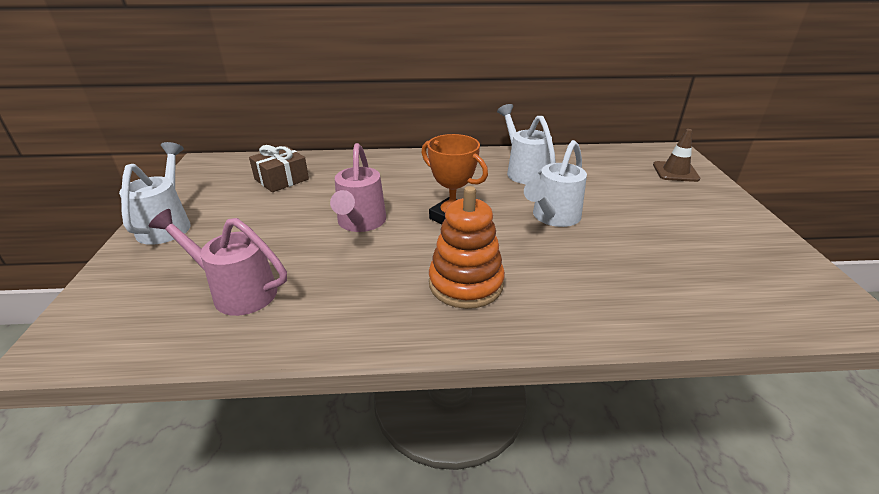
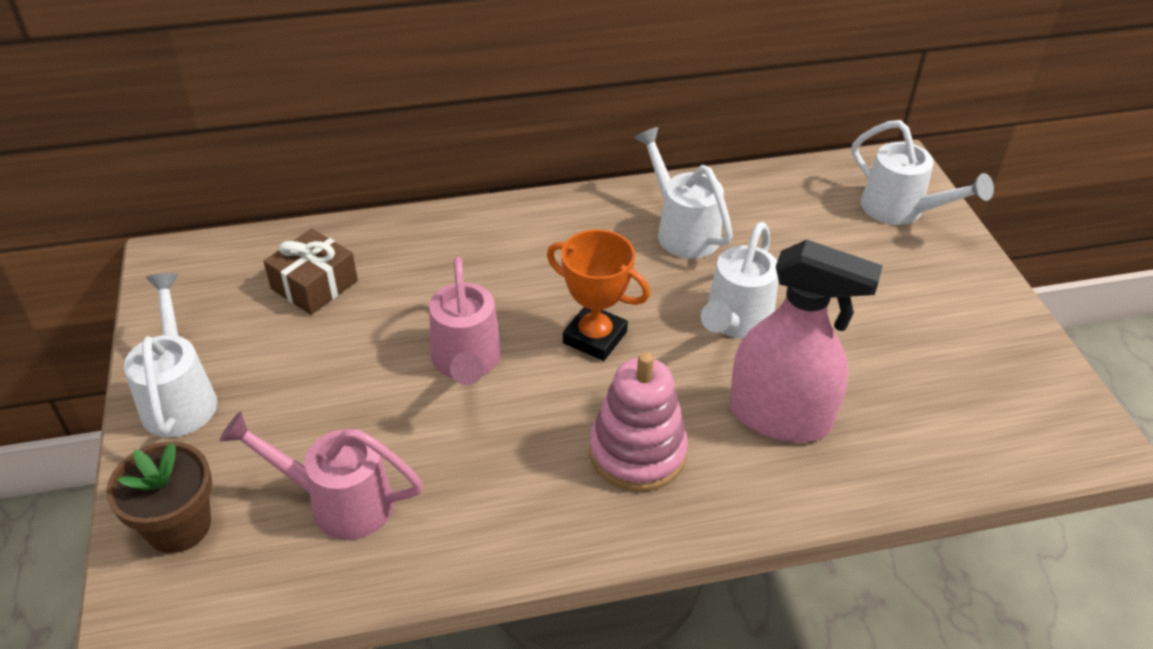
camera: 10 degrees left, 10 degrees up
(119, 293) = (179, 526): none -> brown flower pot
(466, 284) = (637, 452): orange stacking toy -> pink stacking toy
(580, 272) = (779, 416): none -> pink spray bottle
(675, 172) = (901, 211): brown traffic cone -> white watering can

